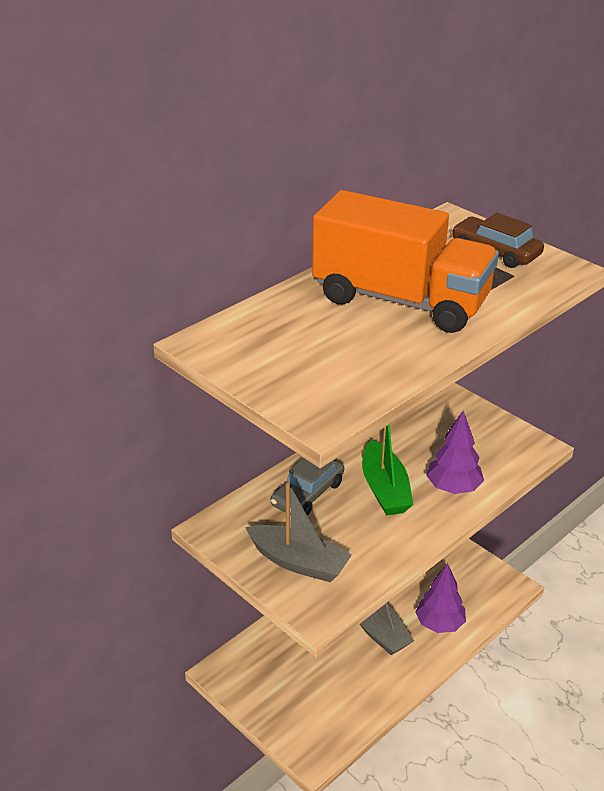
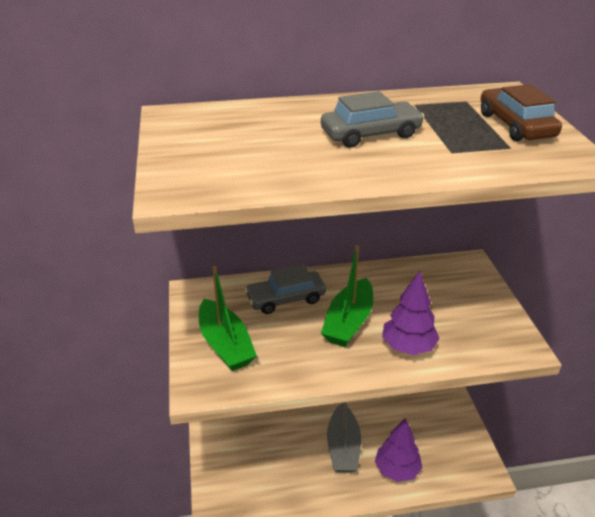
camera: 35 degrees right, 0 degrees up
(298, 562) = (225, 344): grey boat -> green boat
(400, 300) = (370, 134): orange truck -> grey car

